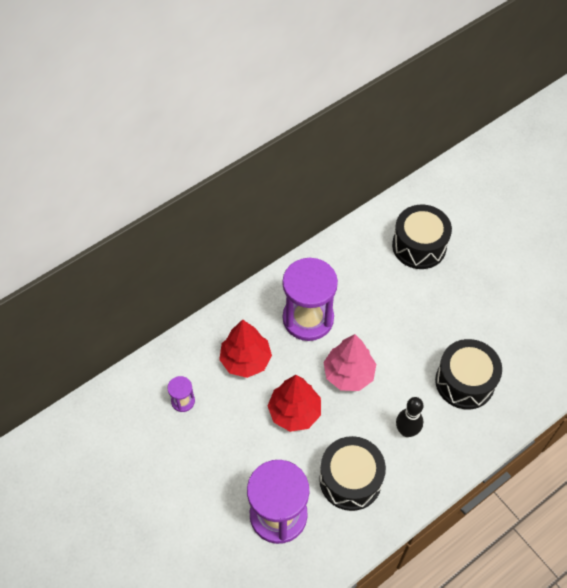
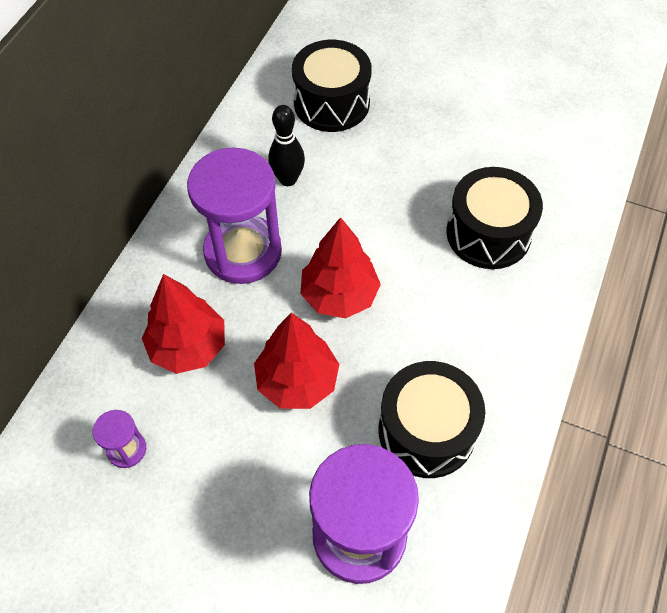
camera: 30 degrees left, 0 degrees up
(348, 374) = (339, 295): pink tree -> red tree
(406, 431) = (457, 329): black bowling pin -> black bowling pin (288, 179)

